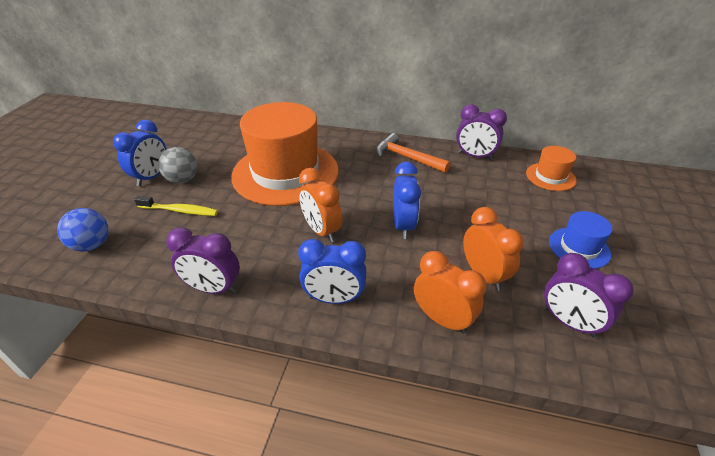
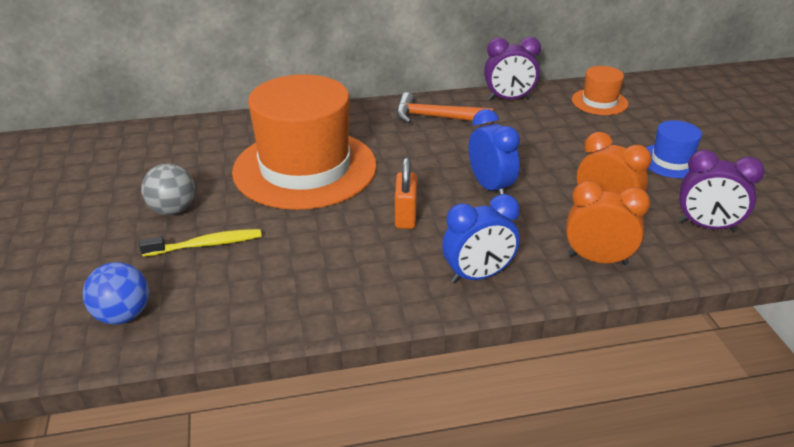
camera: 25 degrees left, 5 degrees down
(152, 177) = (123, 218): blue clock -> none
(213, 289) = (334, 309): purple clock -> none
(321, 231) = (405, 217): orange clock -> orange padlock

